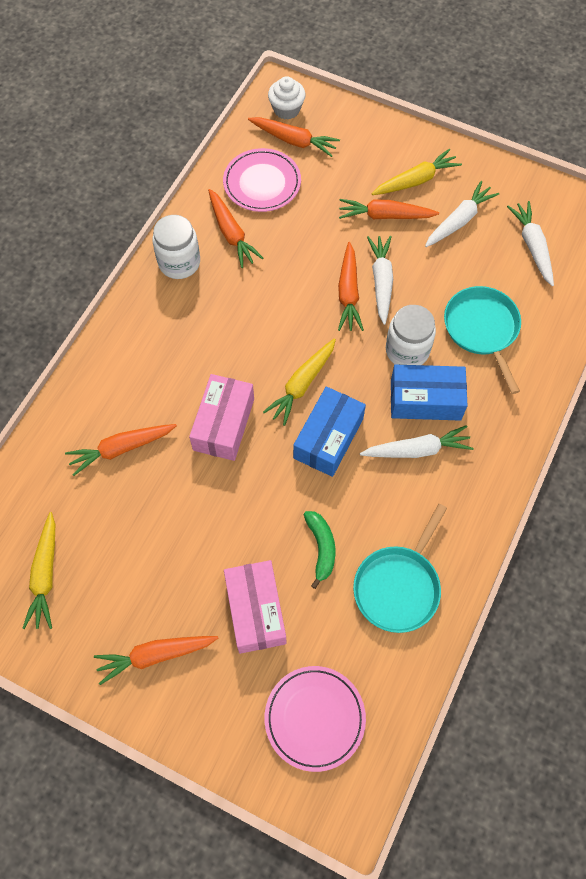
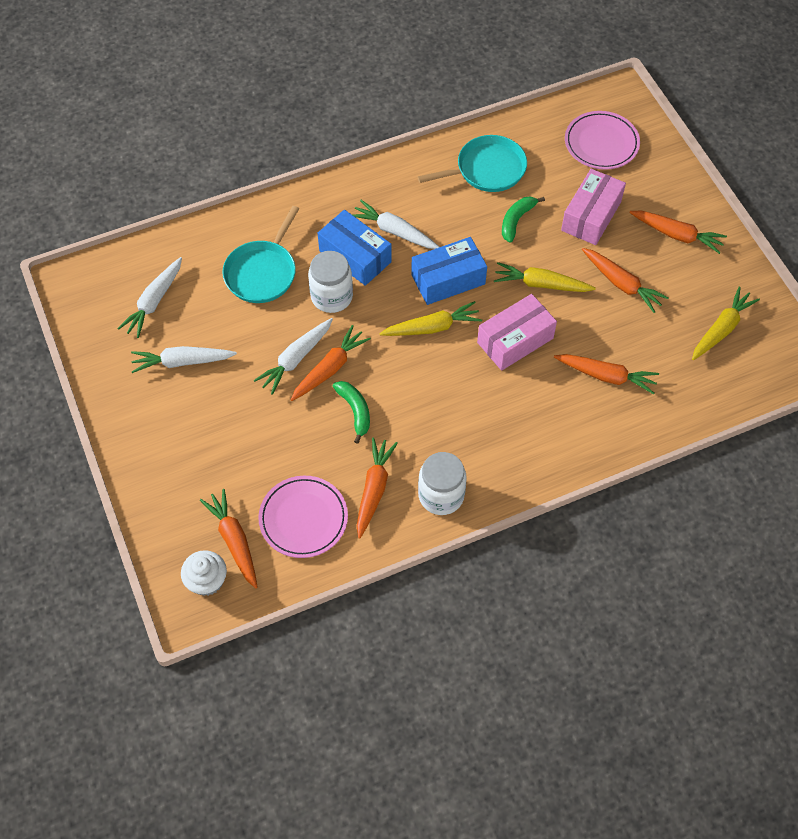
camera: 140 degrees left, 5 degrees down
(298, 276) = (355, 411): none -> green banana
(385, 216) = (234, 410): orange carrot -> orange carrot (621, 284)
(416, 180) = (175, 421): yellow carrot -> yellow carrot (541, 284)

